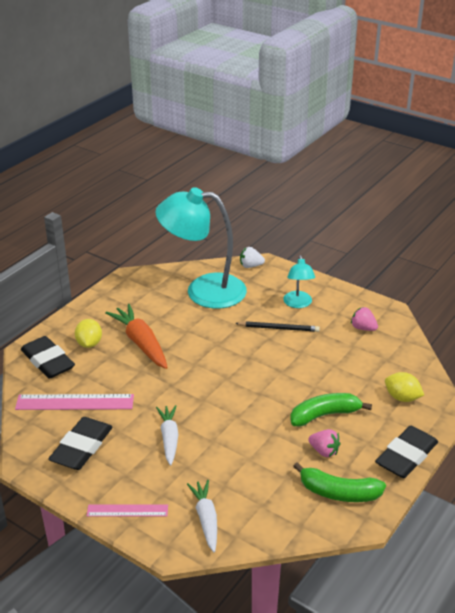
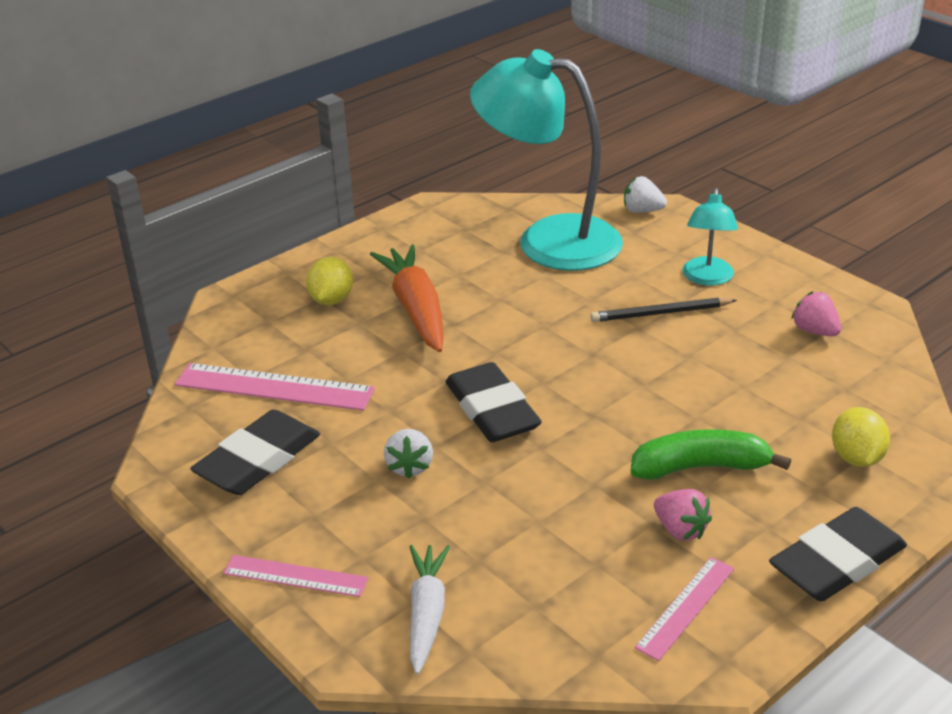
camera: 15 degrees right, 0 degrees up
(48, 361) = (255, 318): black eraser -> black eraser (492, 410)
(169, 438) = (409, 466): white carrot -> white strawberry
(279, 328) = (660, 313): black pencil -> black pencil turned 150 degrees clockwise
(338, 492) = (686, 607): green banana -> pink ruler
(402, 398) = (856, 458): yellow lemon -> yellow lemon turned 45 degrees clockwise

